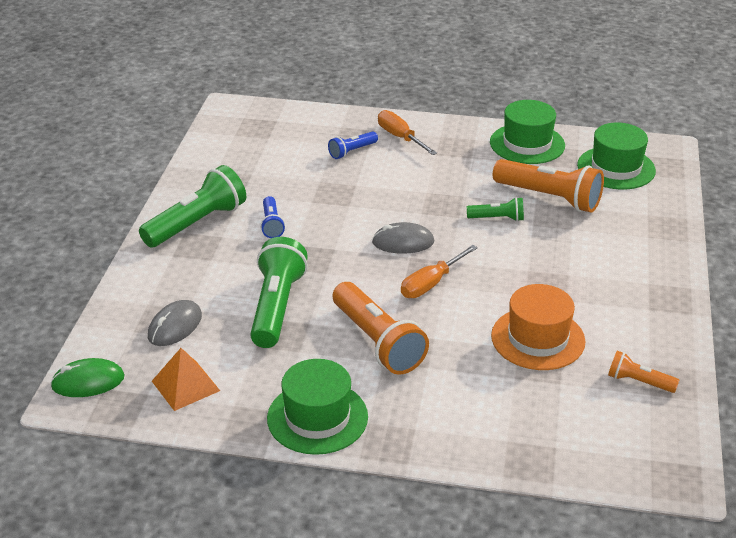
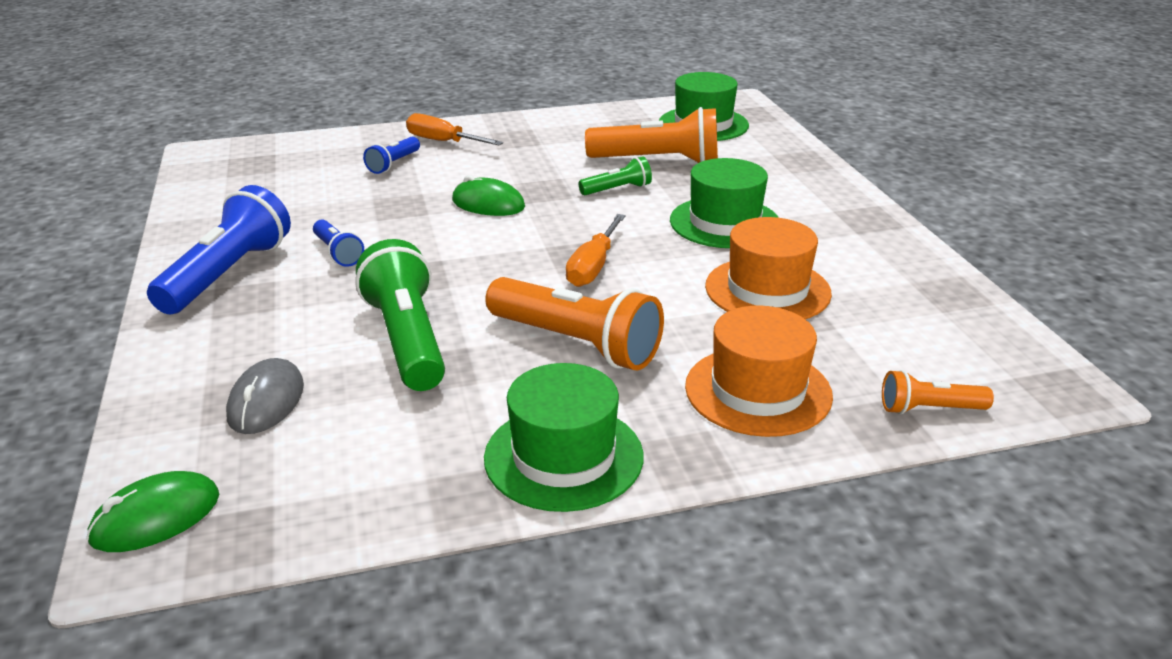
camera: 25 degrees left, 5 degrees down
(186, 385) = (331, 474): orange pyramid -> none
(197, 223) = (227, 274): green flashlight -> blue flashlight
(395, 207) = (488, 204): none -> green mouse
(403, 242) = (524, 234): grey mouse -> none
(467, 413) = (758, 391): none -> orange hat
(527, 144) = (592, 122): green hat -> green hat (725, 222)
(638, 382) = (918, 303): orange flashlight -> orange flashlight (929, 409)

